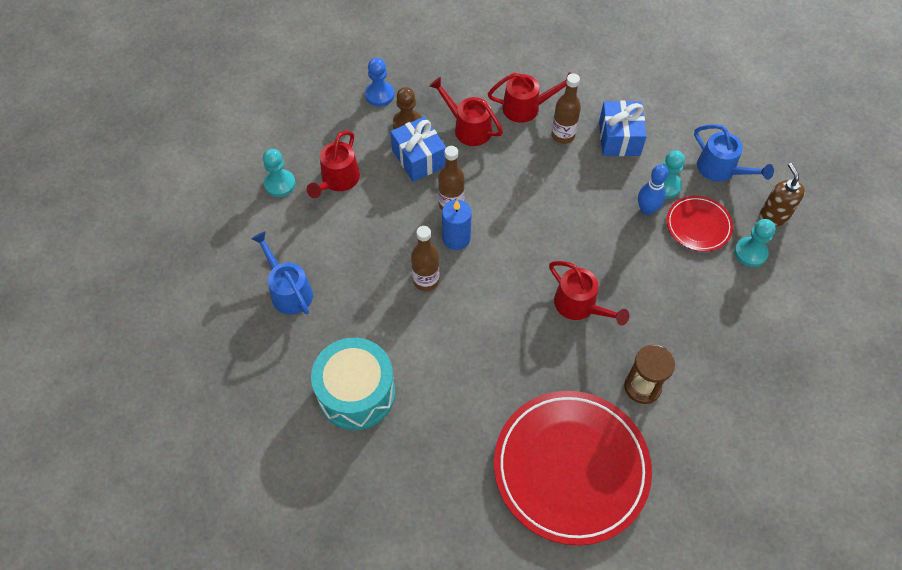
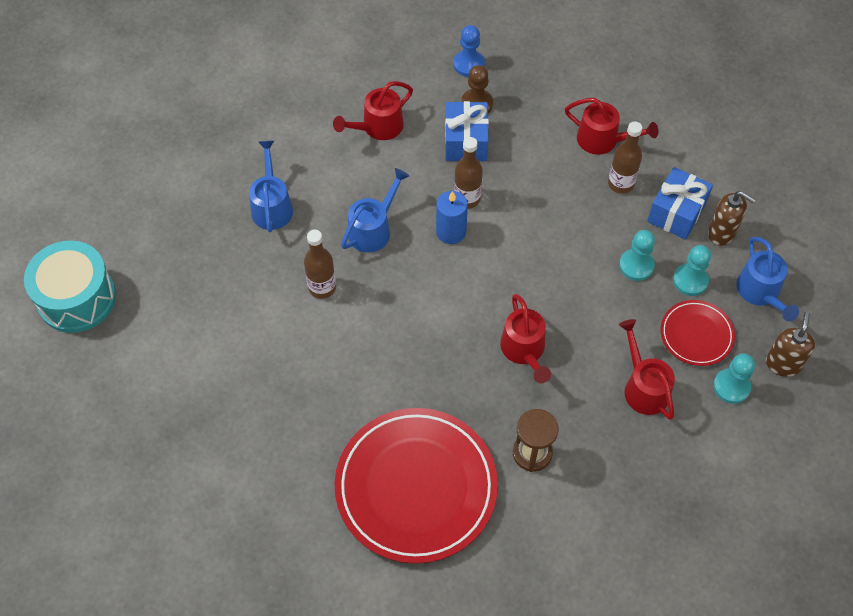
camera: 30 degrees right, 0 degrees up
(280, 184) = (324, 106): turquoise pawn -> turquoise pawn (636, 265)
(356, 393) = (272, 323): turquoise drum -> turquoise drum (77, 298)
(390, 267) = (373, 229): none -> blue watering can
(426, 280) = (397, 256): brown bottle -> brown bottle (322, 287)
(468, 128) = (532, 134): red watering can -> red watering can (643, 387)
(646, 209) = (654, 294): blue bowling pin -> none
(662, 138) = (721, 233): none -> brown soap dispenser

